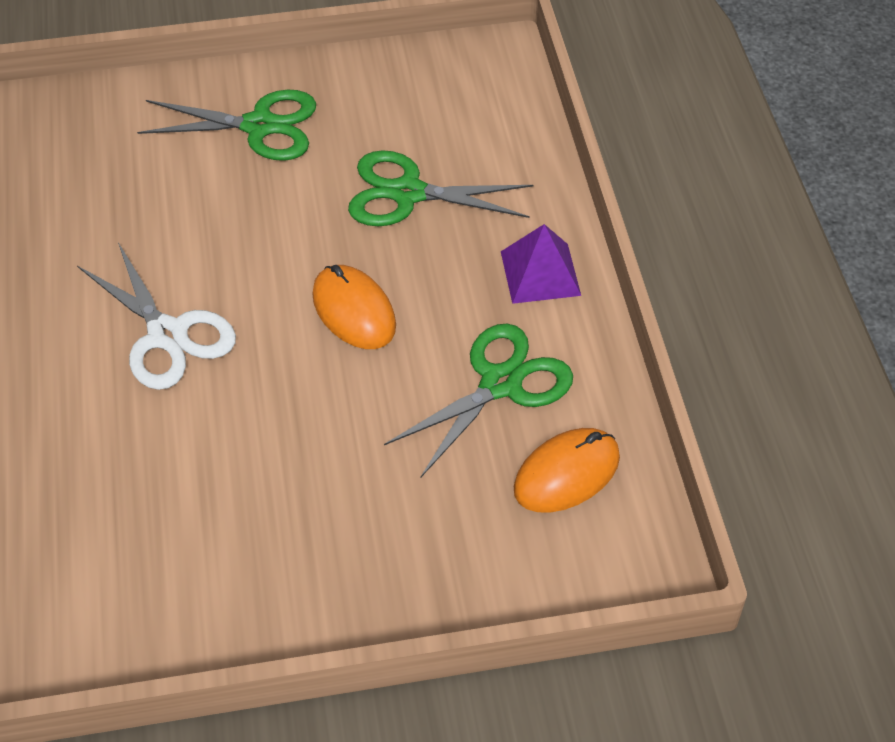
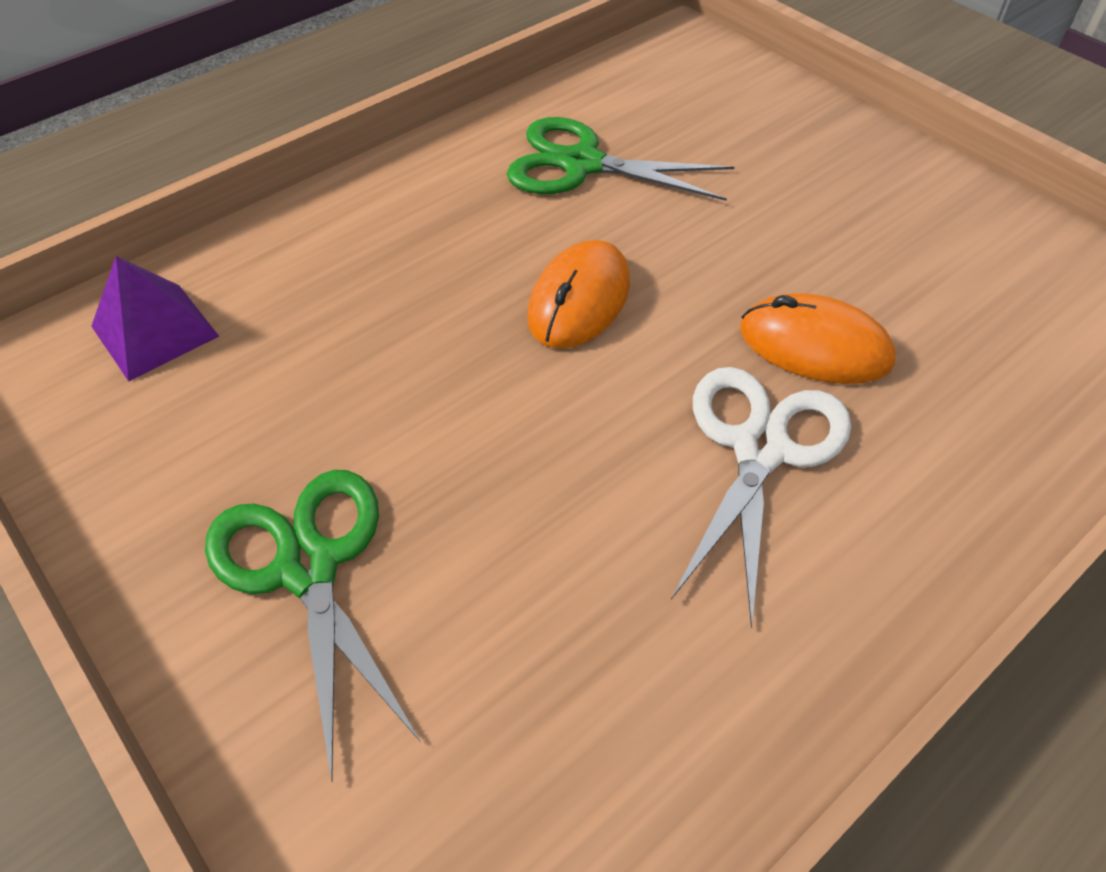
camera: 120 degrees left, 0 degrees up
(408, 193) = (357, 336): green scissors -> none
(540, 273) = (417, 188): purple pyramid -> purple pyramid (155, 331)
(566, 473) = (642, 98): orange mouse -> orange mouse (815, 346)

